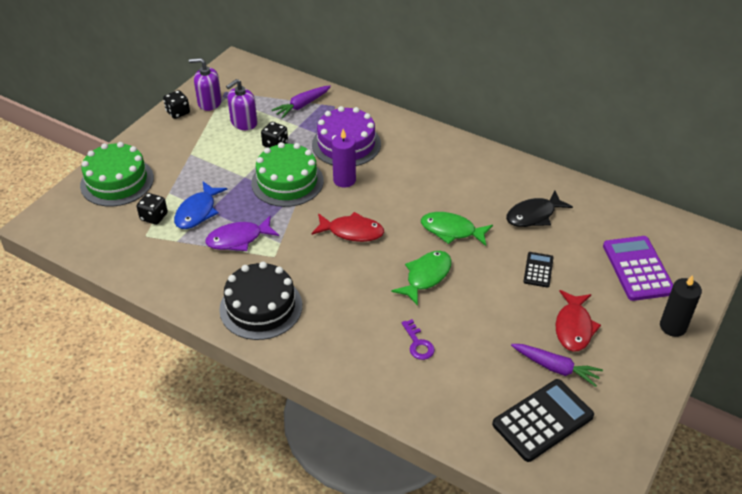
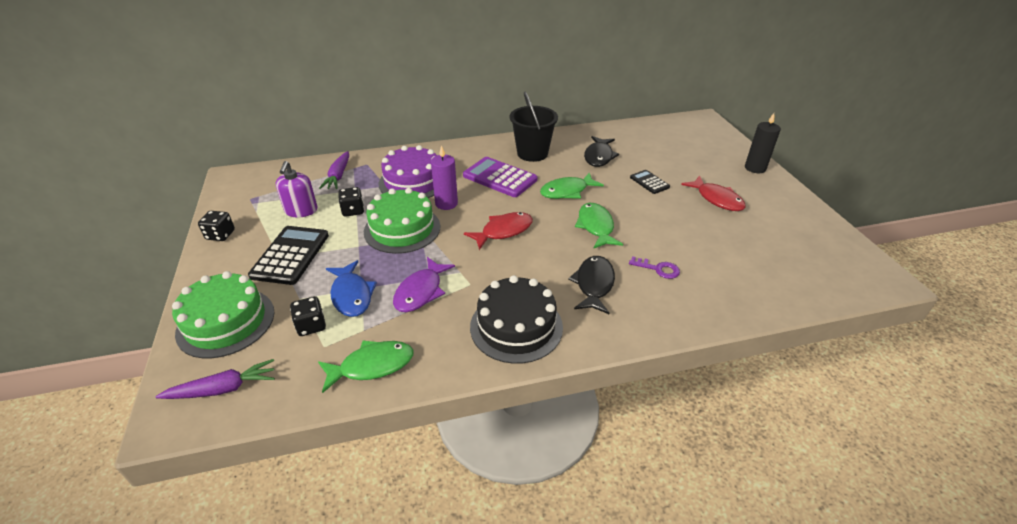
camera: 45 degrees left, 5 degrees down
(154, 267) = (372, 366): none -> green fish
(209, 102) = (245, 213): purple soap dispenser -> none
(353, 318) = (594, 284): none -> black fish
(478, 175) = (532, 153): none -> black bucket
(543, 420) = (791, 259): black calculator -> black calculator (290, 255)
(555, 368) = (746, 226): purple carrot -> purple carrot (223, 389)
(638, 268) = (693, 151): purple calculator -> purple calculator (500, 178)

